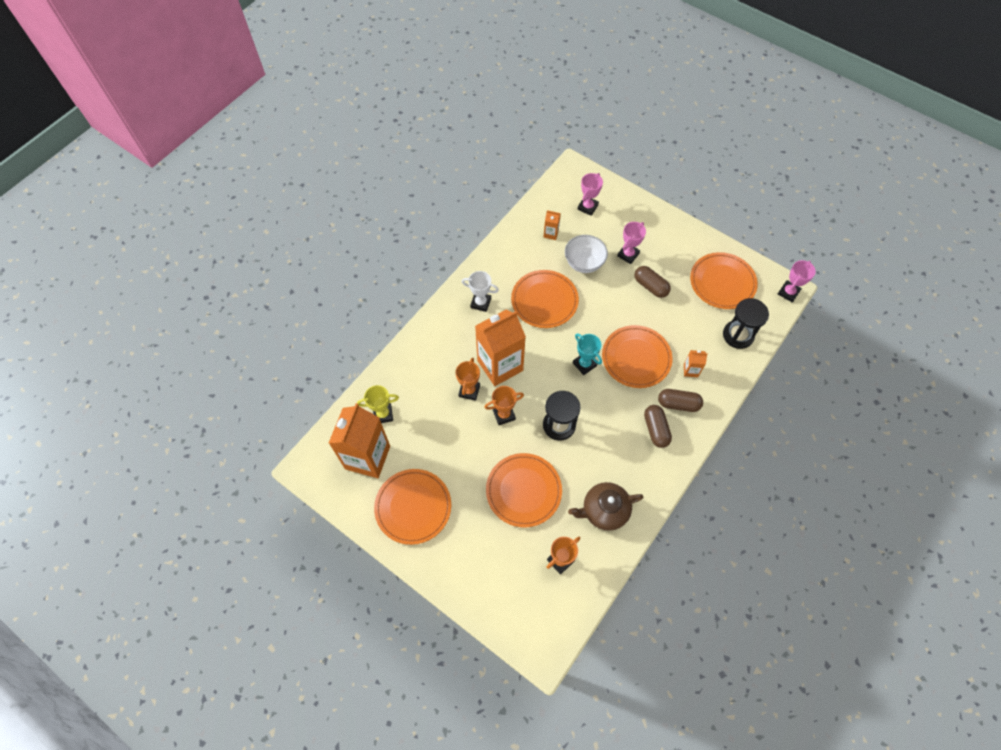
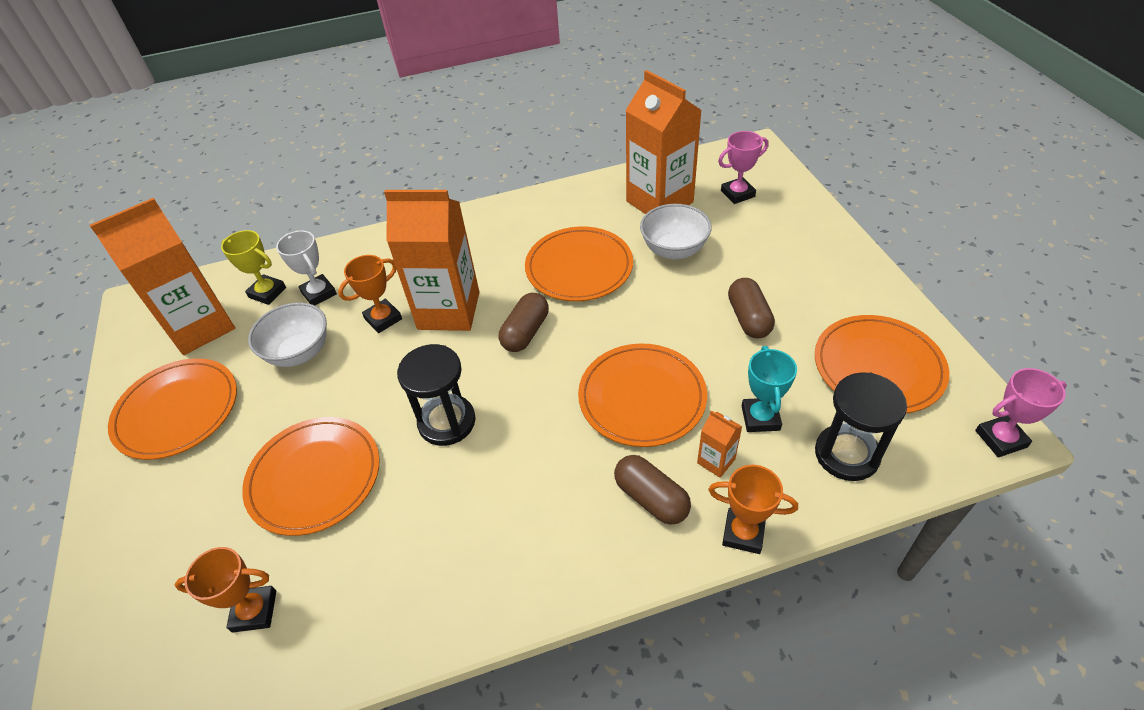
camera: 40 degrees right, 15 degrees down
(444, 436) = (299, 352): none -> white bowl
(480, 303) = (498, 234): white trophy -> white trophy (319, 293)
(504, 415) = (393, 368): orange trophy -> orange trophy (743, 533)
(551, 233) = (659, 202): orange carton -> orange carton, size x2.41
(584, 364) = (558, 366): turquoise trophy -> turquoise trophy (760, 418)
(604, 510) = (388, 582): brown teapot -> none
(628, 255) = (748, 267): pink trophy -> none
(656, 429) = (580, 514): brown capsule -> brown capsule (525, 332)

